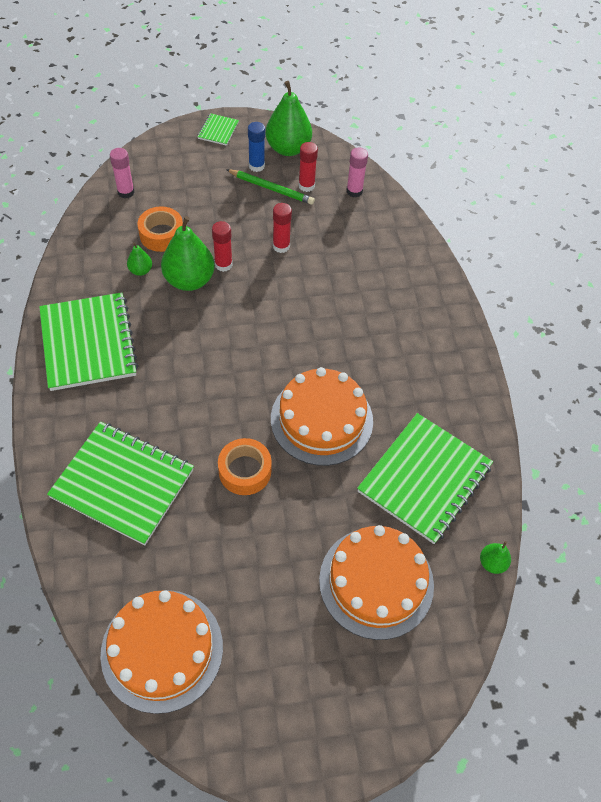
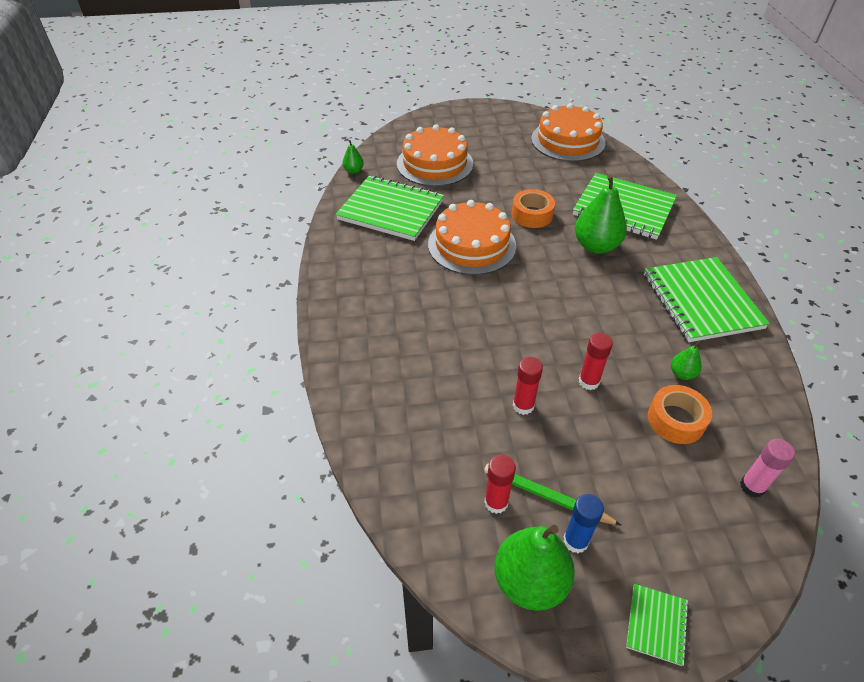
camera: 175 degrees left, 10 degrees down
(189, 280) = (622, 363): green pear -> green pear (596, 246)
(354, 191) = (426, 493): pink glue stick -> none
(424, 479) = (391, 210): green notebook -> green notebook turned 75 degrees clockwise

